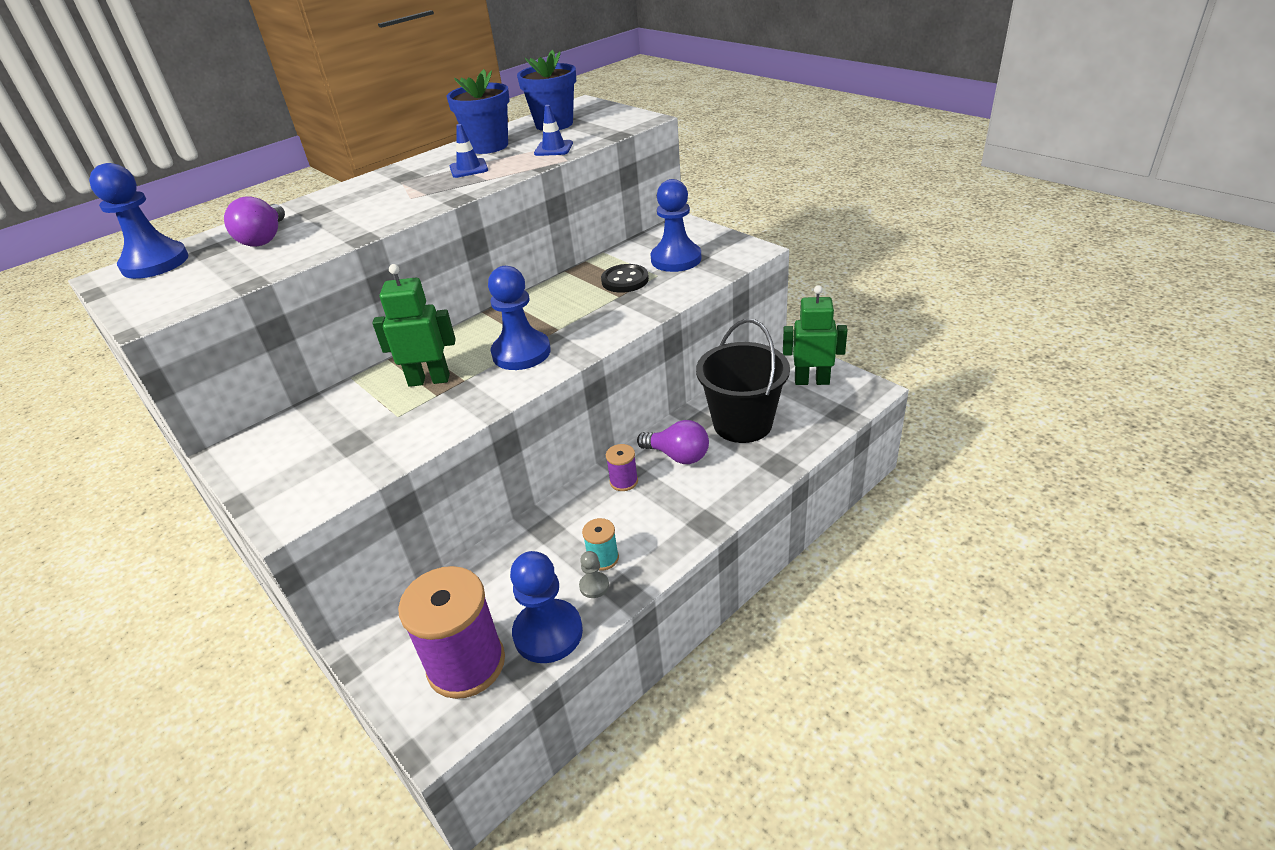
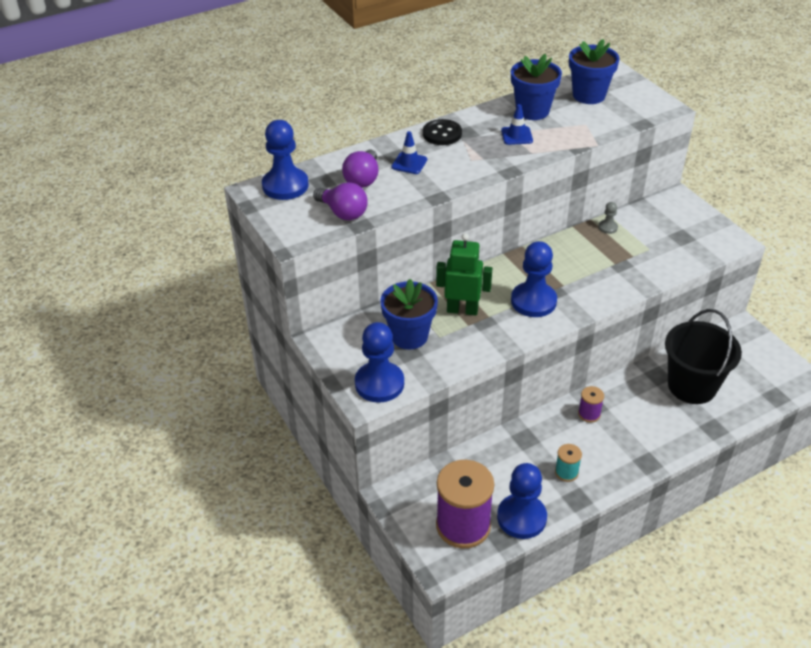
camera: 10 degrees right, 5 degrees up
(356, 423) = (409, 336): none -> blue flower pot
(553, 148) = (587, 128): blue traffic cone -> blue traffic cone (409, 163)
(594, 586) = (558, 491): grey pawn -> grey pawn (608, 227)
(625, 280) = (622, 248): black button -> black button (442, 134)
(676, 259) = (667, 235): blue pawn -> blue pawn (379, 383)
(678, 456) = (635, 402): purple light bulb -> purple light bulb (343, 213)
(811, 381) = (758, 360): green robot -> none

